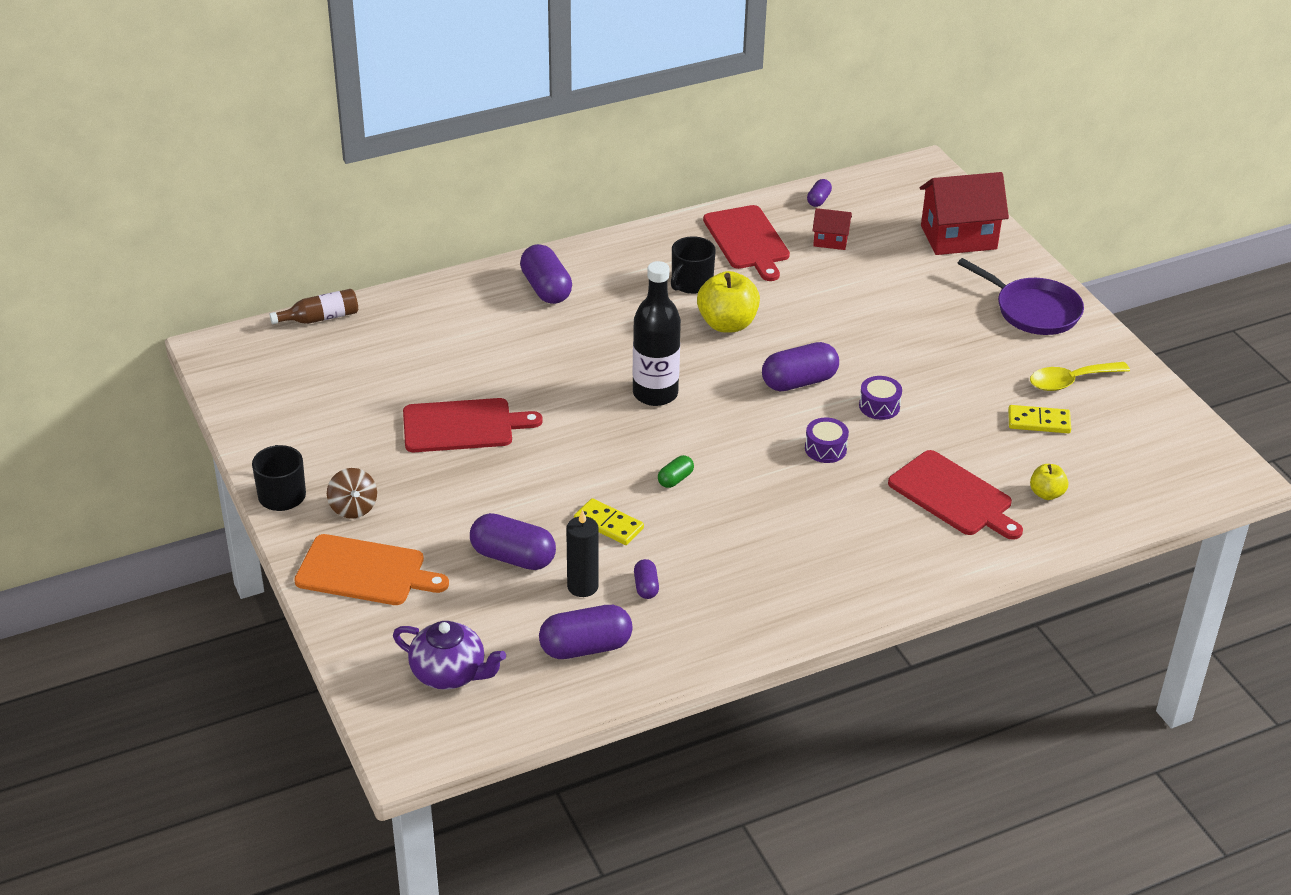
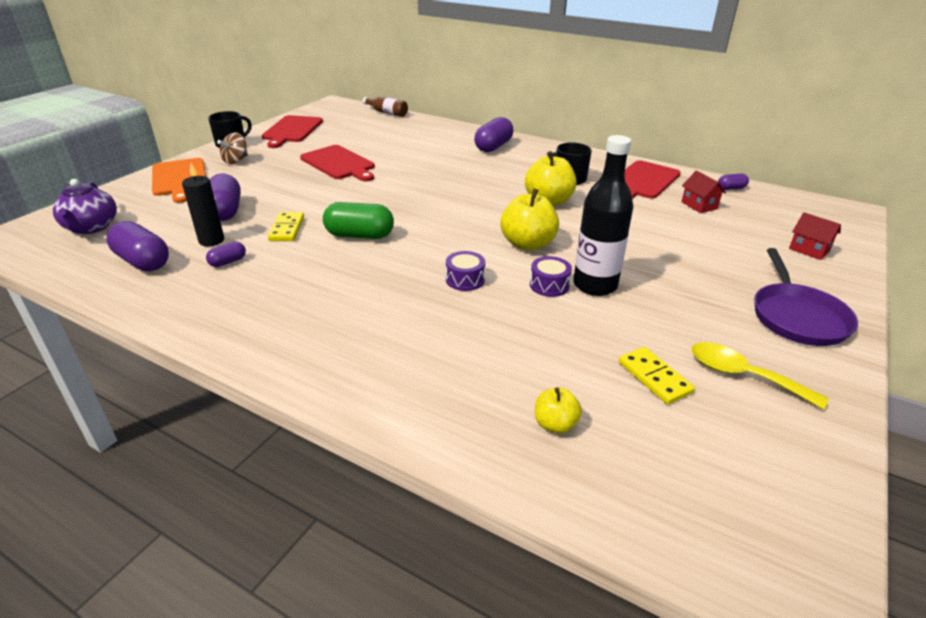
camera: 55 degrees right, 5 degrees down
(655, 394) = (442, 202): black bottle -> black bottle (595, 285)
(675, 479) = (359, 235): green capsule -> green capsule, size x1.95
(799, 382) = (528, 244): purple capsule -> yellow apple
(953, 496) = (482, 364): red cutting board -> red cutting board (292, 130)
(958, 237) = (809, 250): red house -> red house, size x0.50

